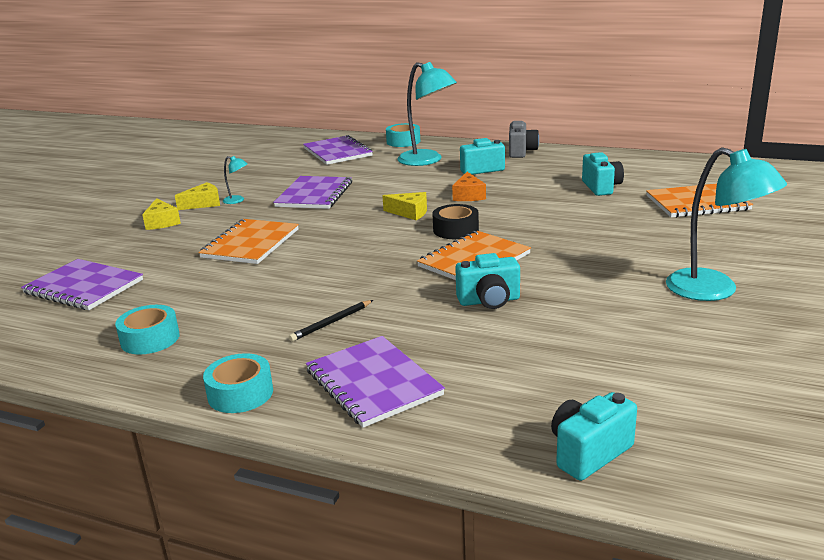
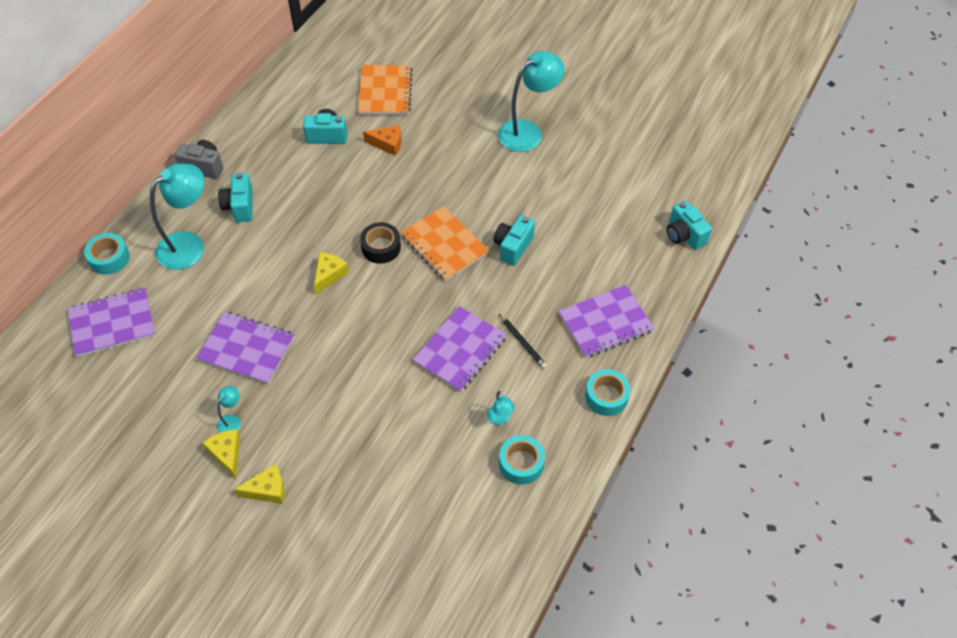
camera: 85 degrees left, 30 degrees up
(84, 287) = (410, 536): purple notebook -> purple notebook (460, 350)
(216, 319) = (500, 419): none -> turquoise lamp
(250, 243) = (356, 402): orange notebook -> none
(468, 195) = (305, 227): orange cheese -> orange cheese (388, 144)
(489, 301) = (513, 247): turquoise camera -> turquoise camera turned 150 degrees counterclockwise

